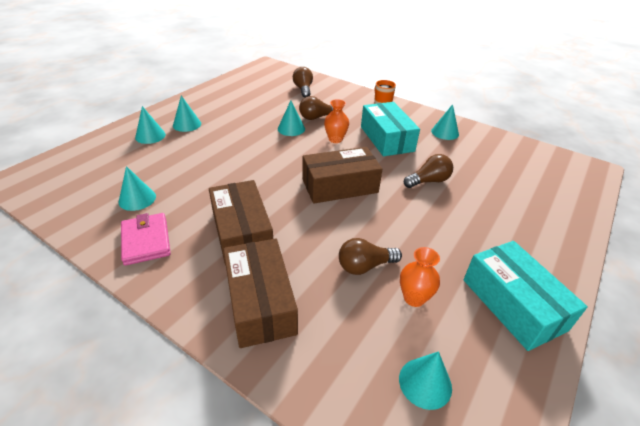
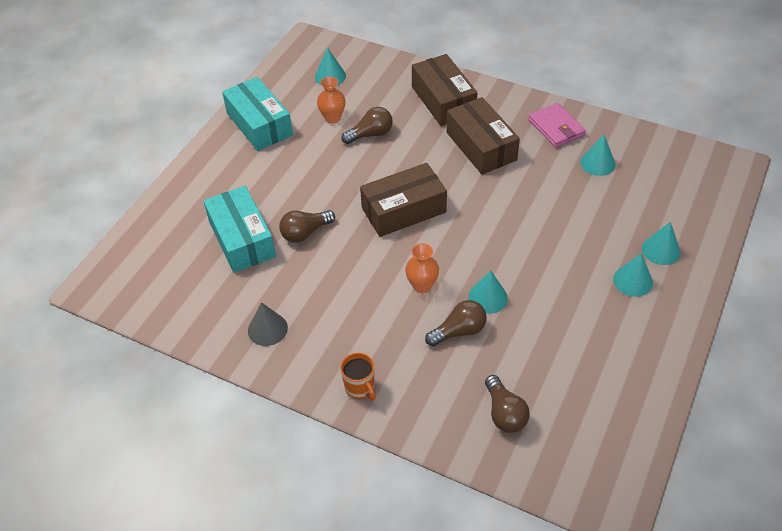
camera: 175 degrees right, 10 degrees up
(387, 139) = (352, 299): turquoise box -> turquoise box (242, 239)
(445, 132) = (267, 329): turquoise cone -> grey cone

